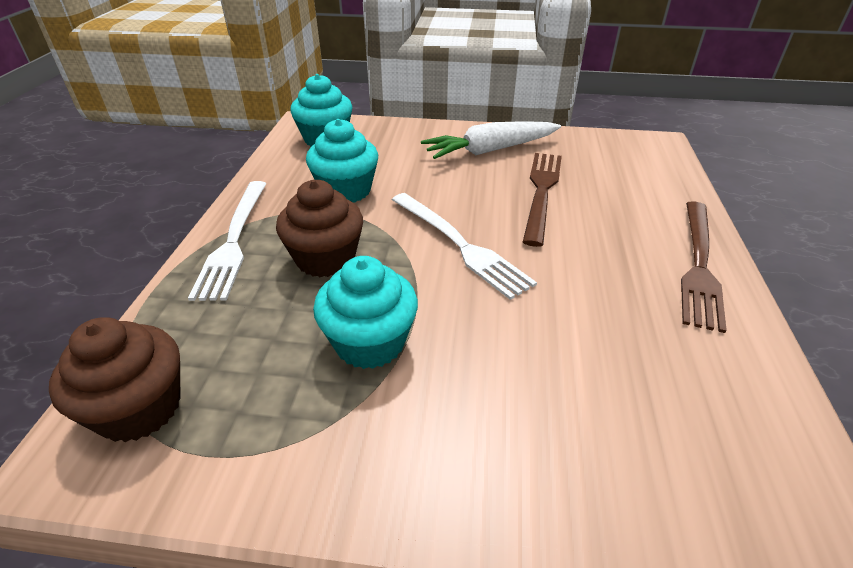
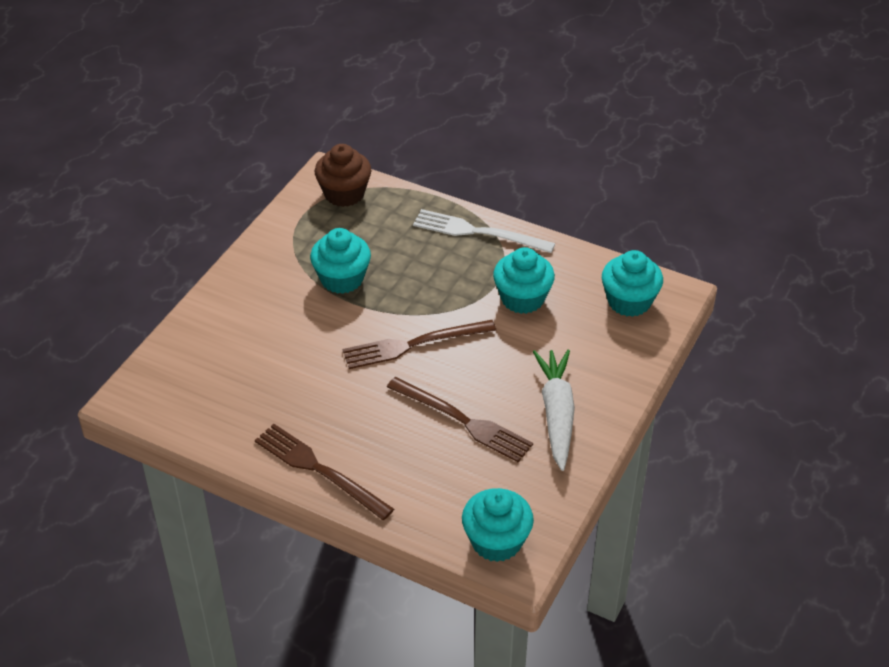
camera: 110 degrees right, 5 degrees up
(325, 259) = (433, 273): brown cupcake -> none
(459, 244) = (414, 344): white fork -> brown fork
(650, 153) = (496, 541): none -> turquoise cupcake

